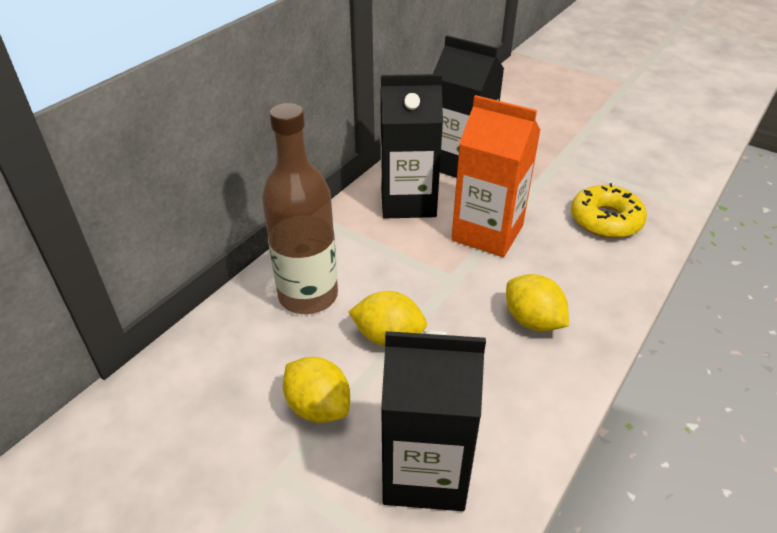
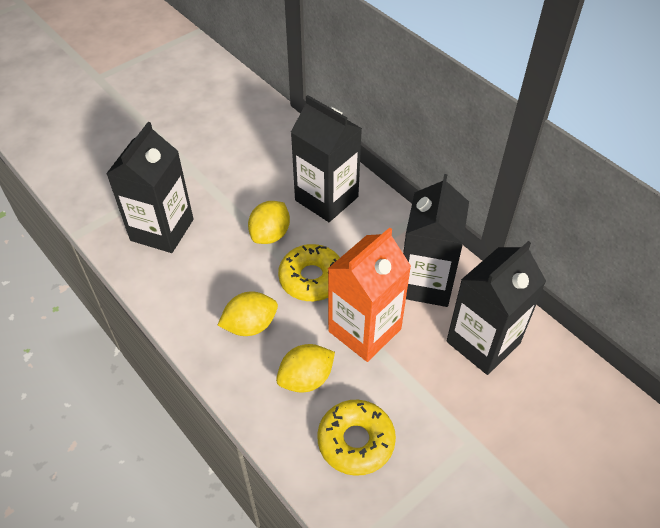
camera: 105 degrees right, 10 degrees up
(308, 295) = (326, 198): brown bottle -> black carton
(318, 407) = (228, 190): yellow lemon -> yellow lemon (306, 379)
(441, 284) = (311, 278): none -> yellow donut

